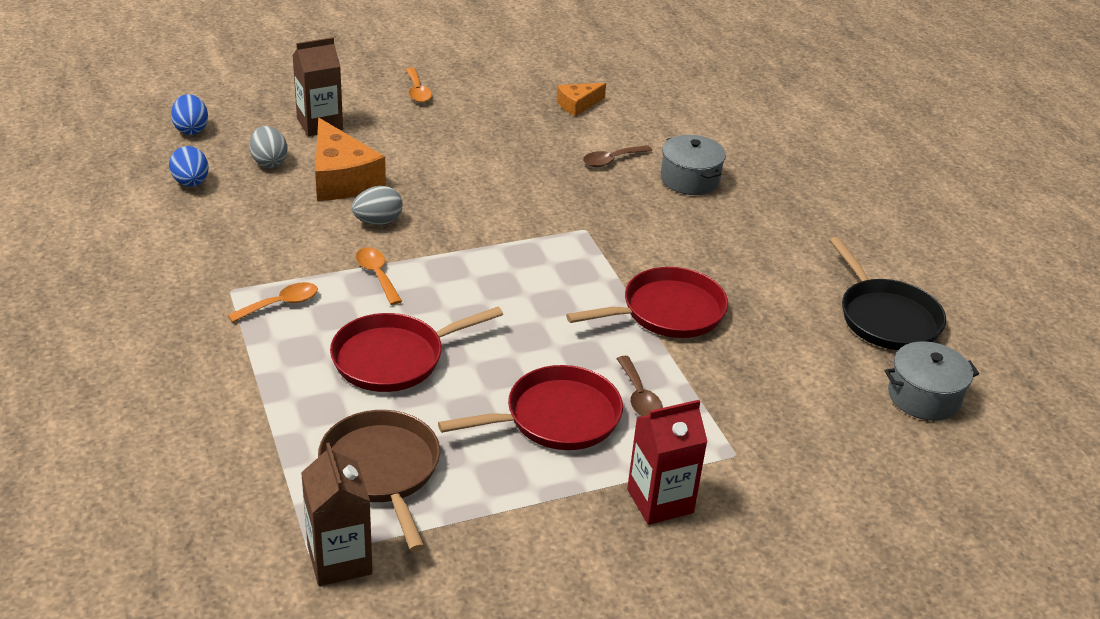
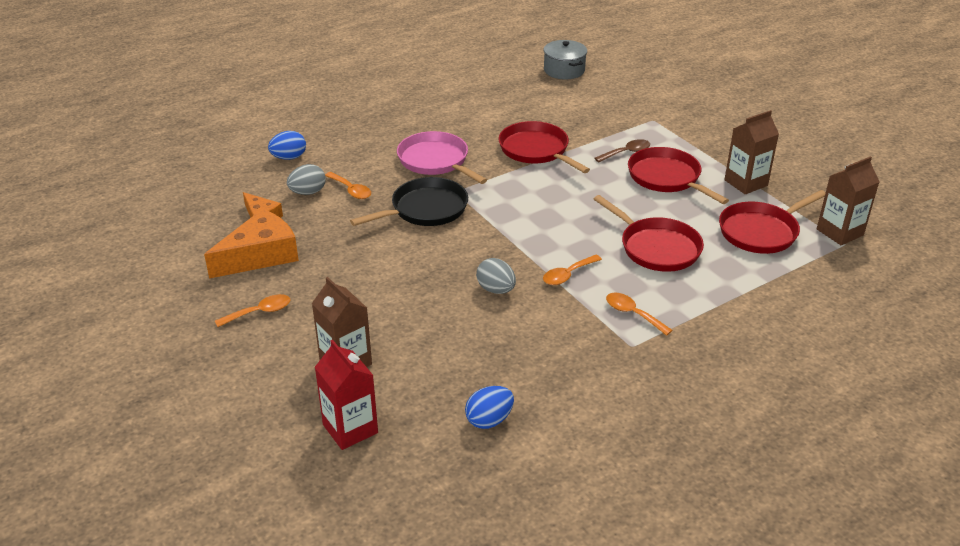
camera: 100 degrees left, 0 degrees up
(191, 129) = (388, 454): blue egg -> blue egg (289, 157)
(269, 162) = (429, 377): grey egg -> grey egg (308, 192)
(341, 178) = (438, 325): orange cheese -> orange cheese (260, 255)
(382, 470) = (761, 232): brown pan -> red pan
(513, 501) = (746, 183): none -> brown carton
(611, 160) = (351, 190): brown spoon -> orange spoon
(660, 501) = (707, 139): red carton -> red carton (350, 429)
(661, 226) = (436, 161): none -> pink pan
(690, 179) = (366, 154): grey pot -> none
(886, 317) = (497, 81): black pan -> black pan (425, 209)

